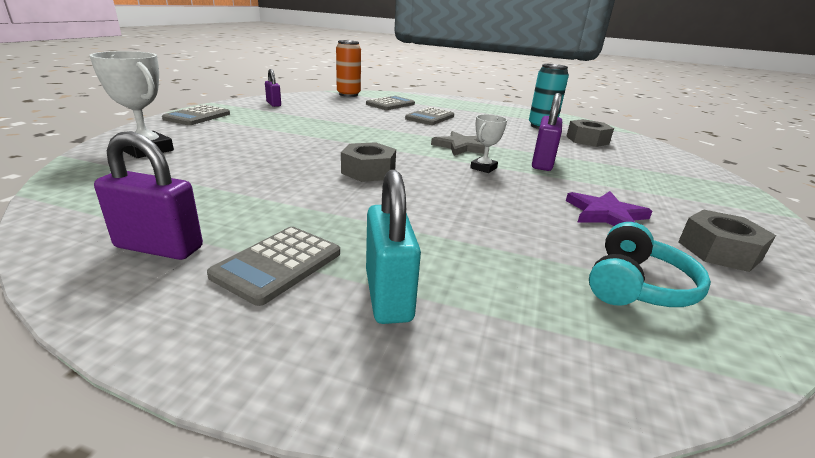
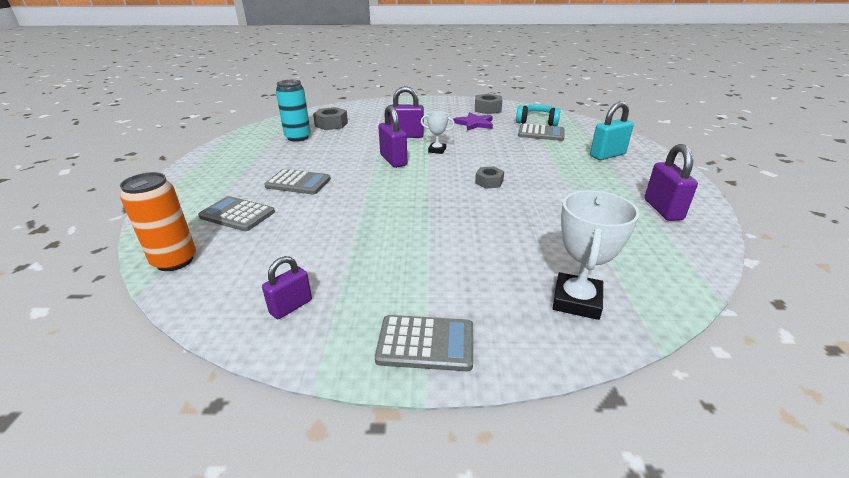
camera: 105 degrees left, 5 degrees up
(278, 264) = (625, 178): grey calculator -> grey calculator (541, 133)
(368, 171) = (489, 182): grey nut -> grey nut, size x0.66
(461, 146) = (393, 160): grey star -> purple padlock

